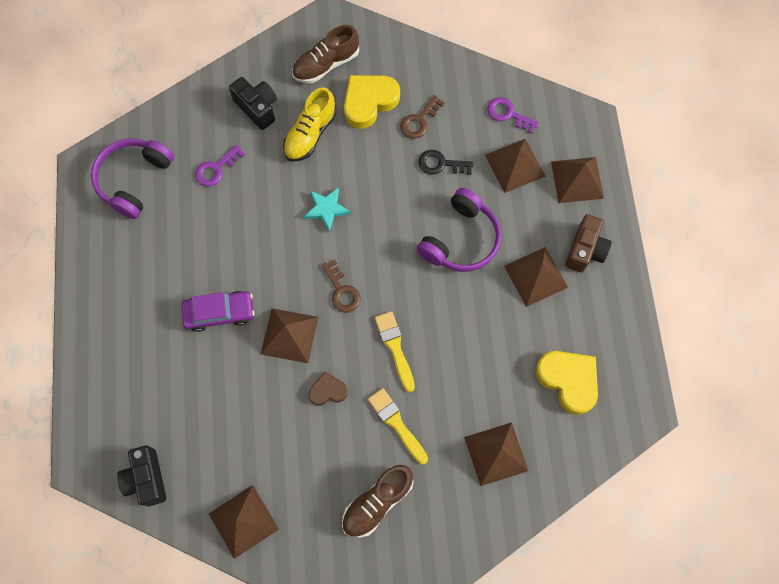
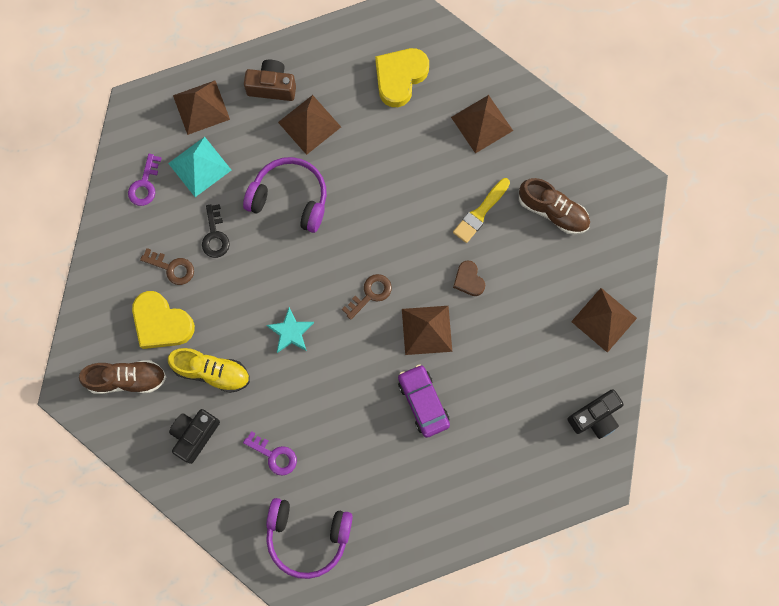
camera: 105 degrees left, 5 degrees up
(326, 64) = (127, 379): brown shoe -> brown shoe turned 45 degrees counterclockwise
(395, 347) = (411, 232): yellow brush -> none
(515, 165) = (200, 166): brown pyramid -> turquoise pyramid

